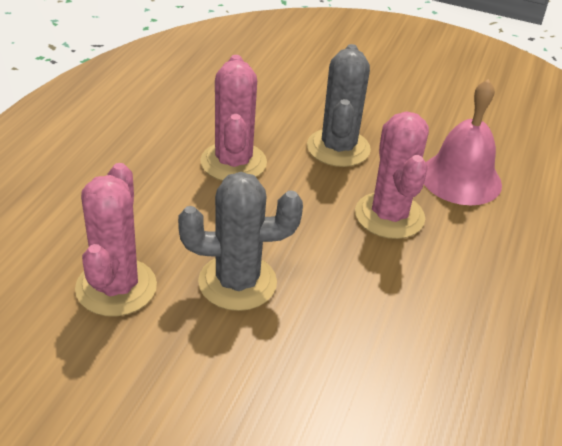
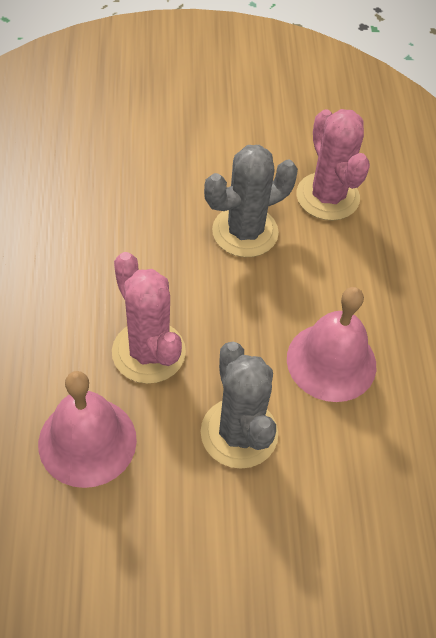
camera: 155 degrees right, 15 degrees up
(233, 162) = (331, 361): pink cactus -> pink bell

